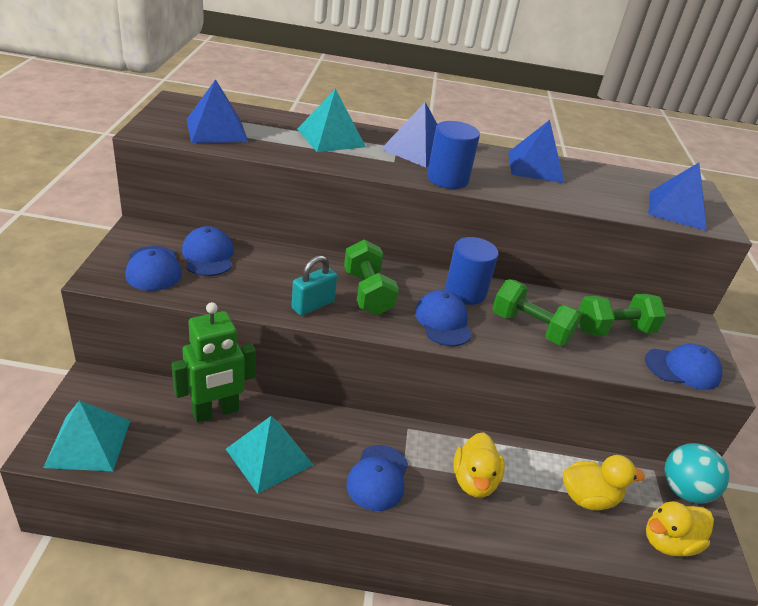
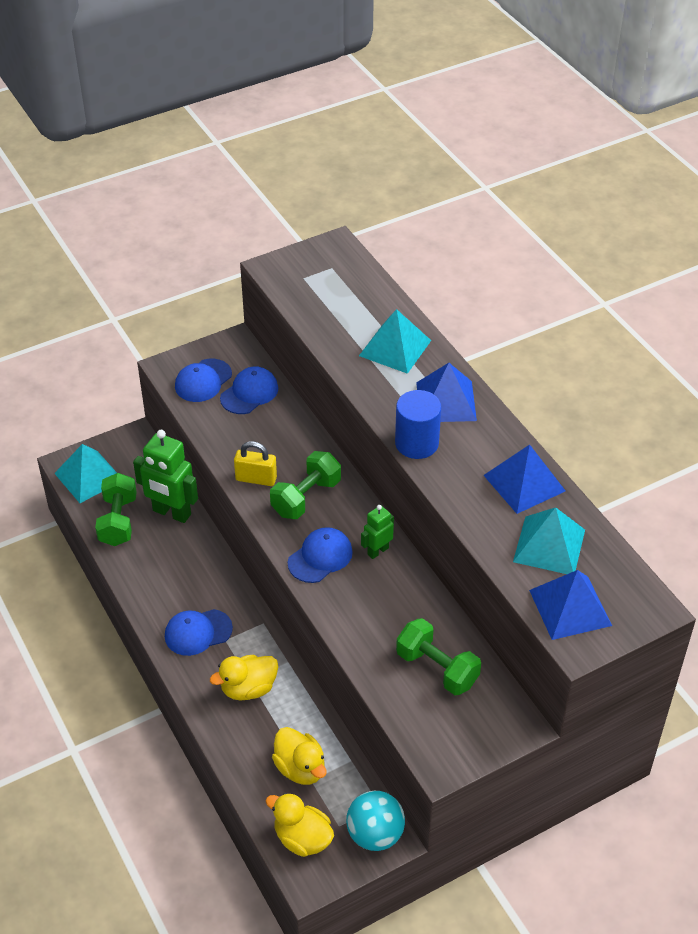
camera: 60 degrees right, 10 degrees up
(216, 130) = (319, 292): blue pyramid -> none
(269, 456) = (160, 565): turquoise pyramid -> turquoise pyramid (549, 545)
(313, 305) = (256, 479): turquoise padlock -> yellow padlock
(465, 292) = (377, 551): blue cylinder -> green robot
(530, 327) = (374, 612): green dumbbell -> green dumbbell (118, 521)
(682, 368) = (431, 734): blue cap -> none

